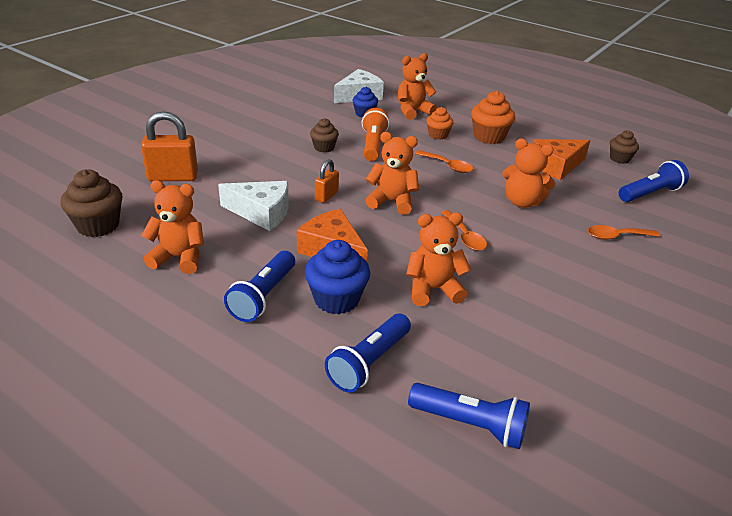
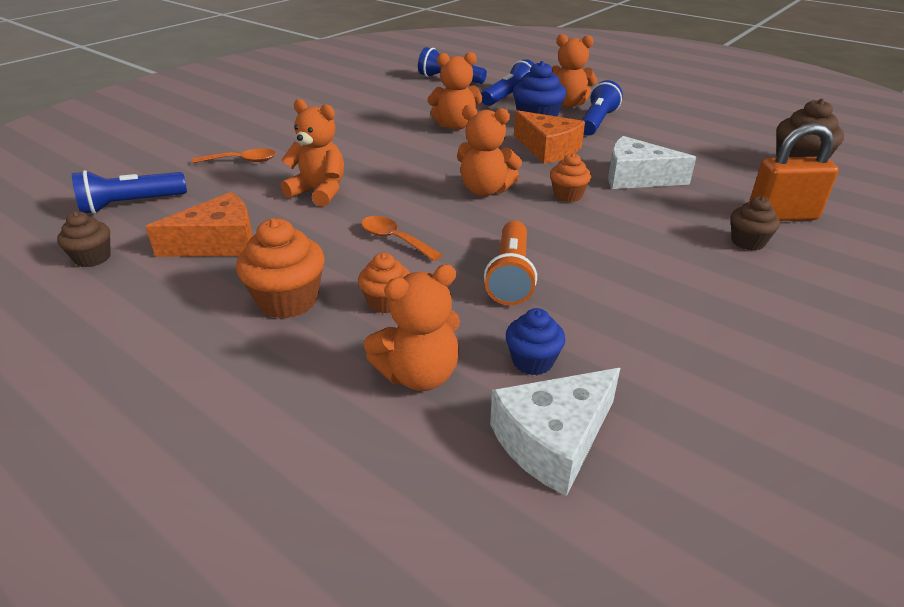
camera: 175 degrees left, 0 degrees up
(179, 258) = (688, 143): orange teddy bear -> orange teddy bear (567, 104)
(324, 147) = (594, 268): brown cupcake -> brown cupcake (747, 242)
(326, 196) = (567, 195): orange padlock -> orange cupcake
(464, 236) = (410, 159): orange spoon -> none

